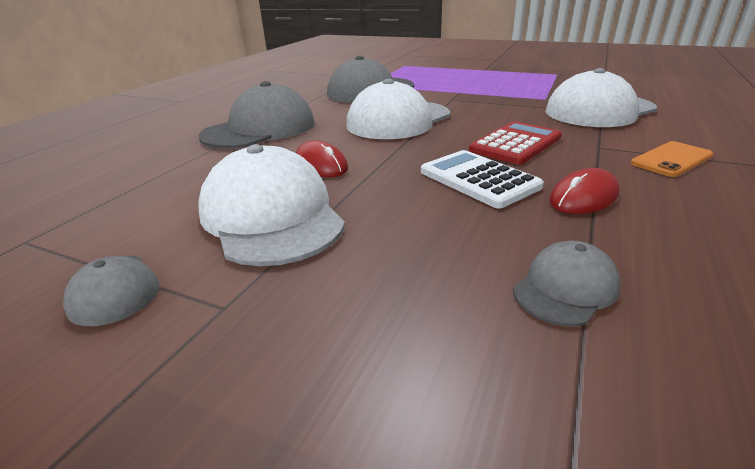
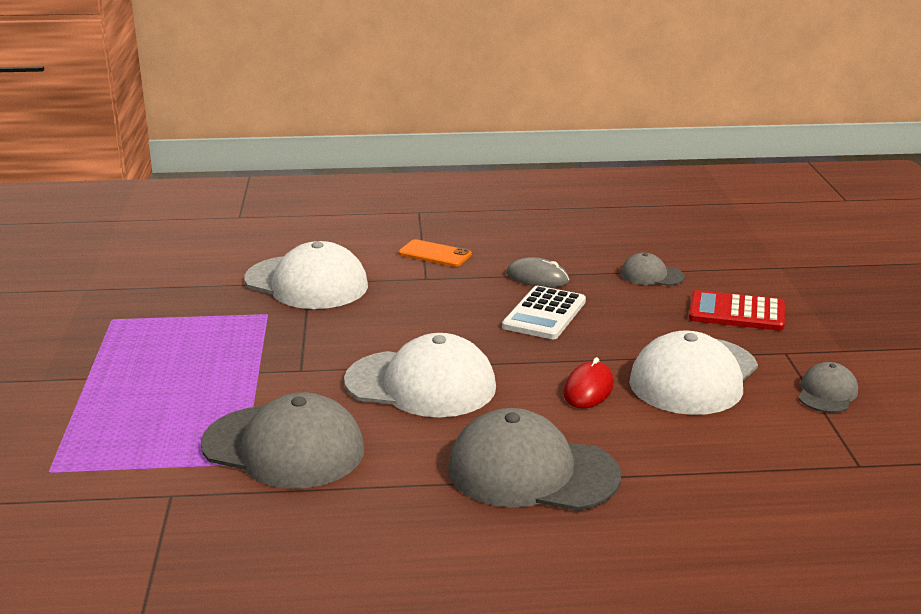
camera: 120 degrees left, 5 degrees down
(515, 144) = (448, 310): red calculator -> red calculator (736, 312)
(584, 197) = (537, 278): red mouse -> grey mouse

